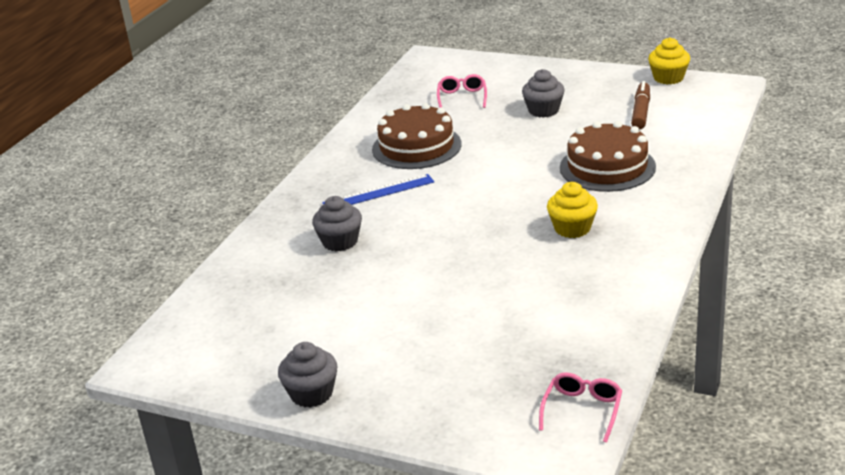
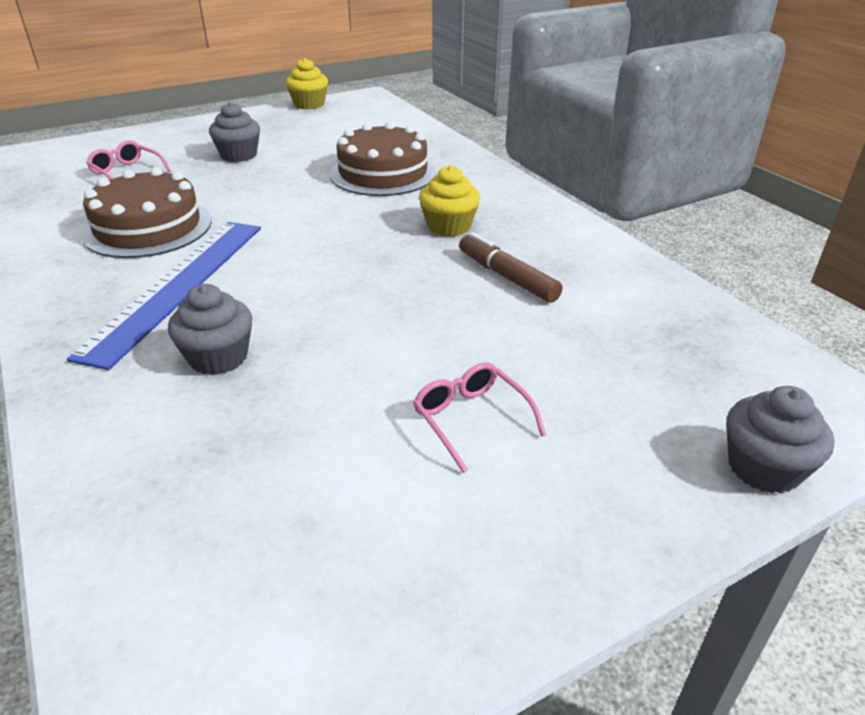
camera: 55 degrees left, 5 degrees up
(311, 393) = (529, 563): grey cupcake -> grey cupcake (763, 468)
(378, 192) = (177, 286): blue ruler -> blue ruler, size x1.62
(582, 410) = (776, 362): pink glasses -> pink glasses (471, 419)
(641, 112) = (332, 130): brown marker -> brown marker (507, 277)

